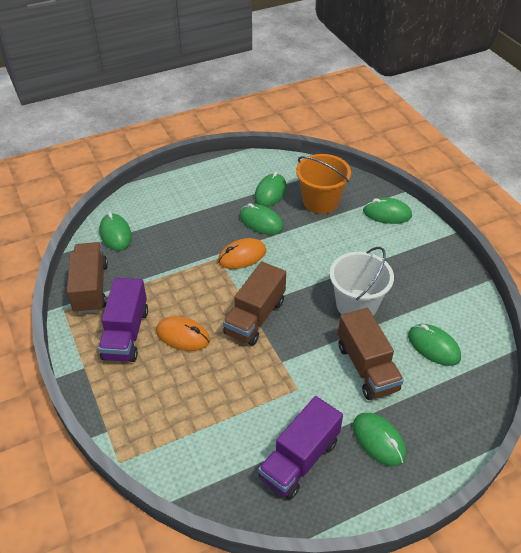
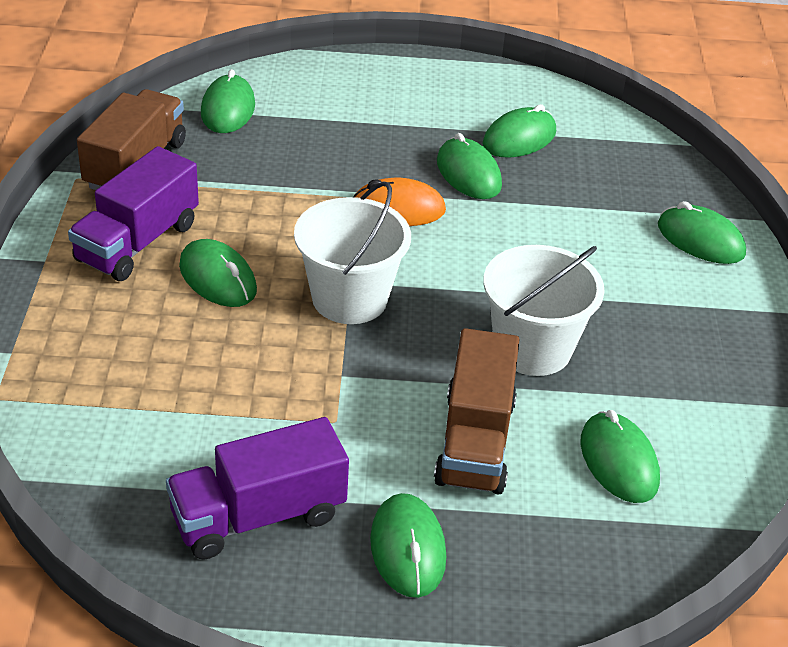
camera: 25 degrees right, 5 degrees down
(183, 336) = (217, 278): orange mouse -> green mouse
(255, 317) = (349, 298): brown truck -> white bucket
(320, 201) = (595, 181): orange bucket -> none

